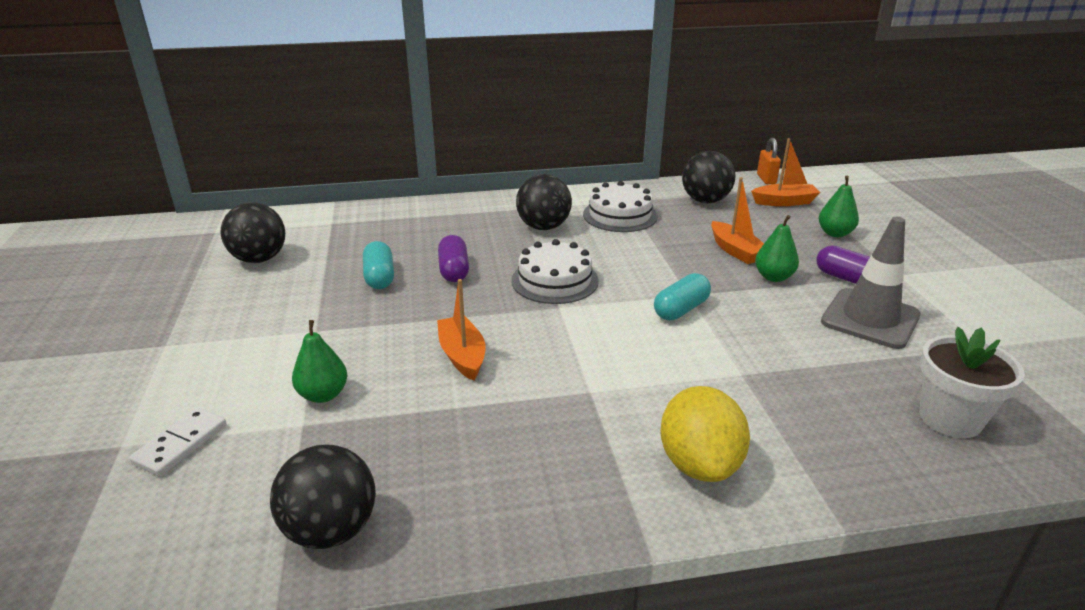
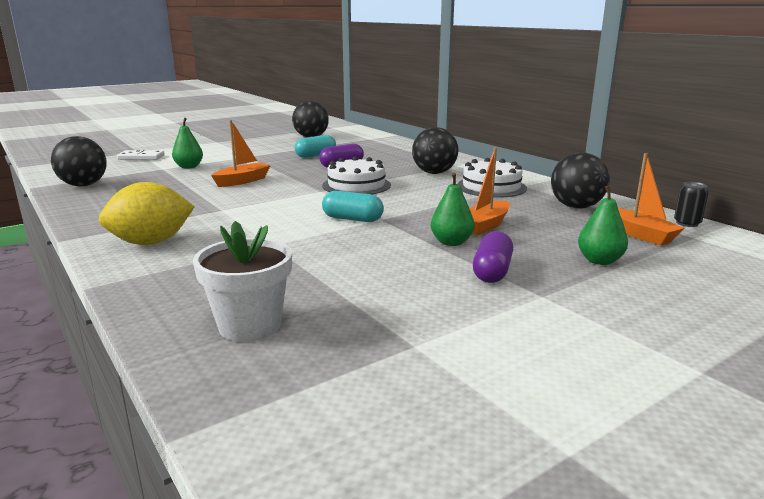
camera: 65 degrees right, 10 degrees down
(766, 179) = (687, 223): orange padlock -> black can
(870, 319) = (415, 285): grey traffic cone -> none

